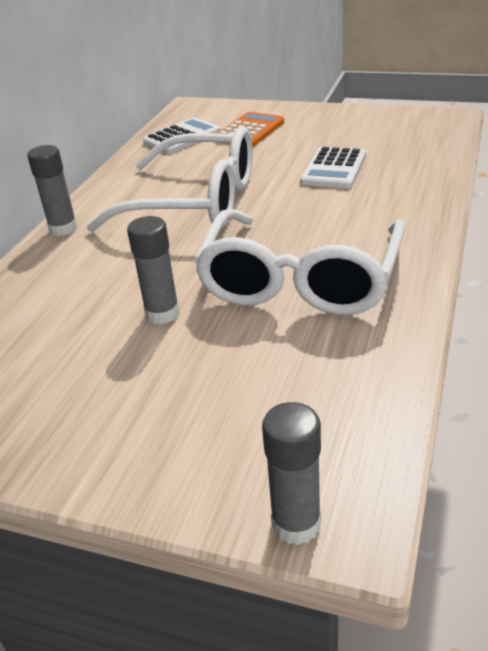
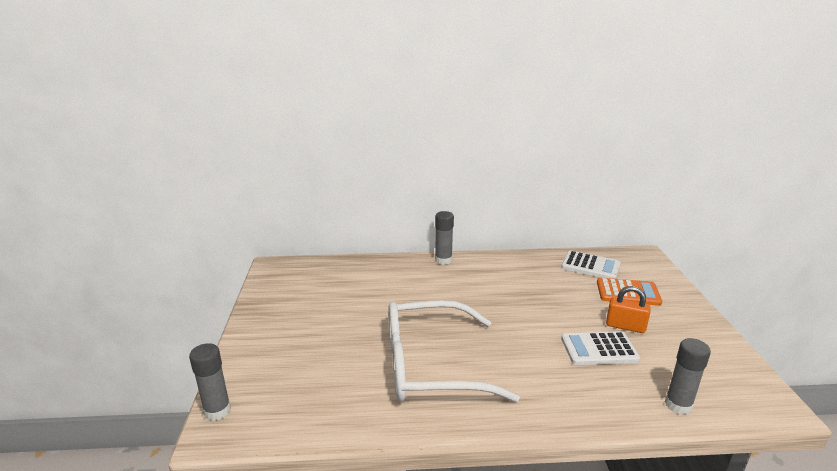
camera: 65 degrees right, 10 degrees down
(162, 313) = (374, 320): grey glue stick -> grey glue stick (678, 405)
(195, 202) = (503, 297): white glasses -> none
(306, 147) = (625, 326): none -> orange padlock

